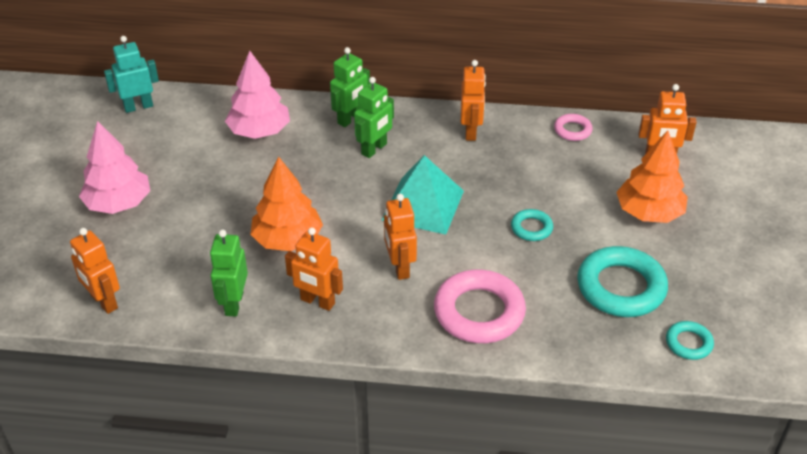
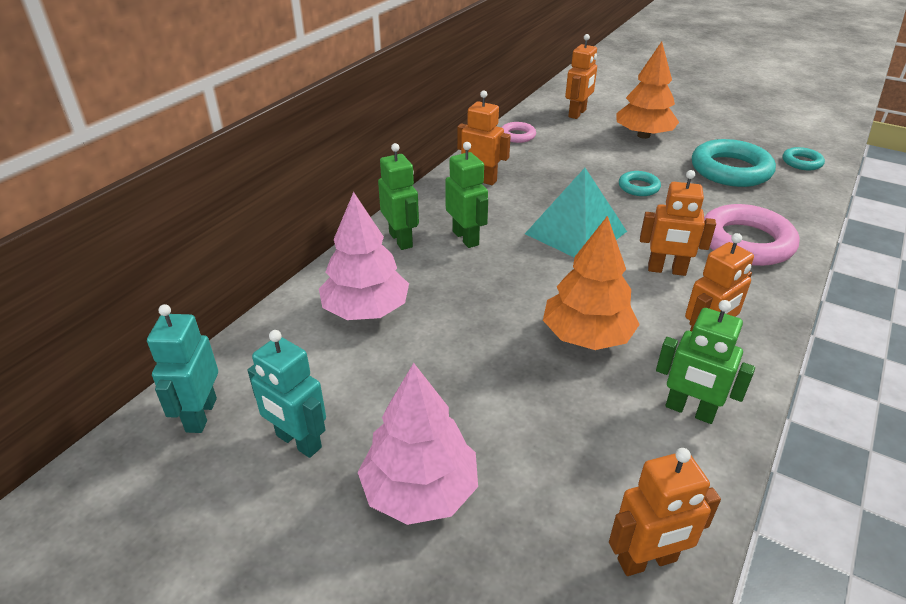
camera: 65 degrees left, 5 degrees down
(134, 148) = (298, 442): none -> turquoise robot

